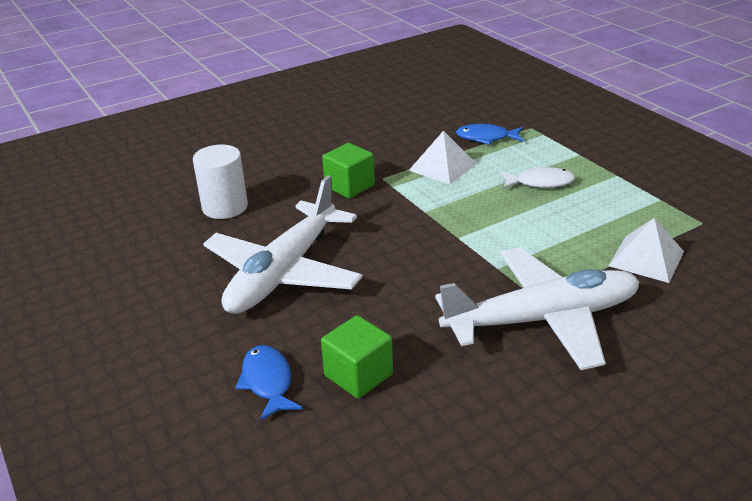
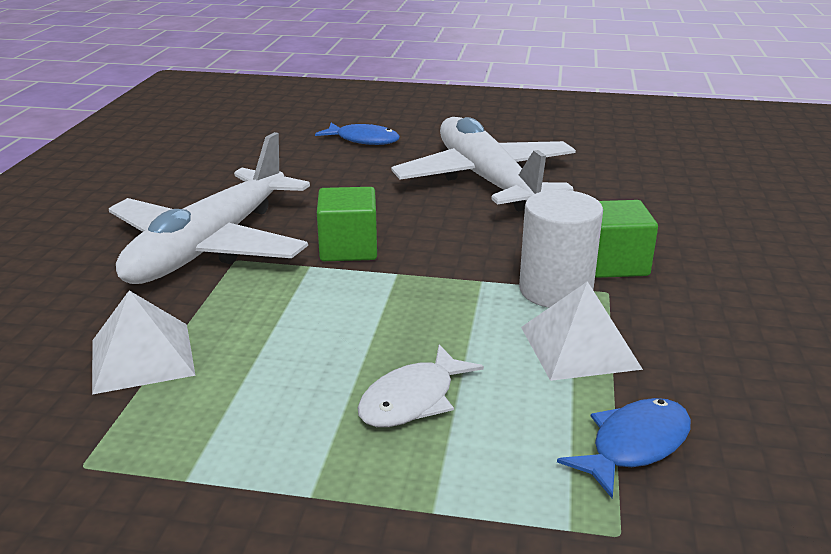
camera: 130 degrees right, 5 degrees down
(225, 207) = (656, 192): white cylinder -> white cylinder (555, 290)
(358, 375) = (311, 163): green cube -> green cube (348, 248)

